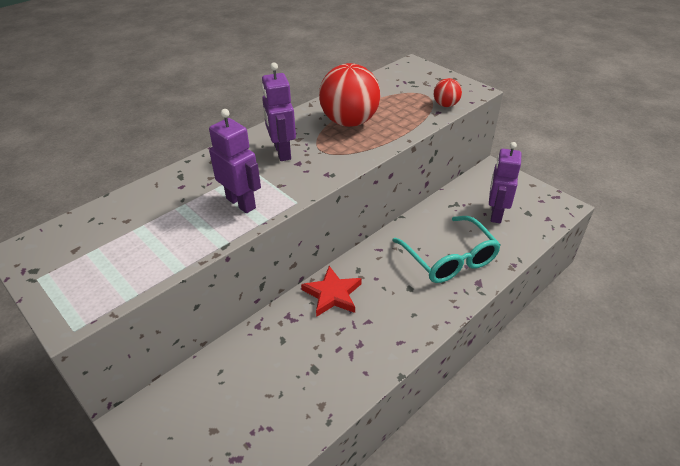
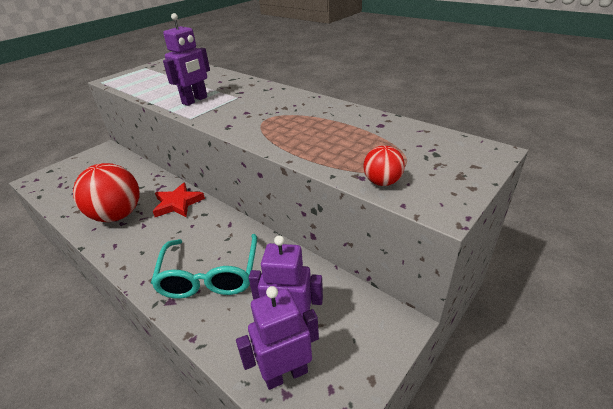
camera: 85 degrees right, 5 degrees down
(282, 152) = (262, 104): purple robot -> purple robot (285, 374)
(349, 122) = (319, 125): red ball -> red ball (118, 215)
(449, 259) = (210, 276): turquoise glasses -> turquoise glasses turned 60 degrees counterclockwise

